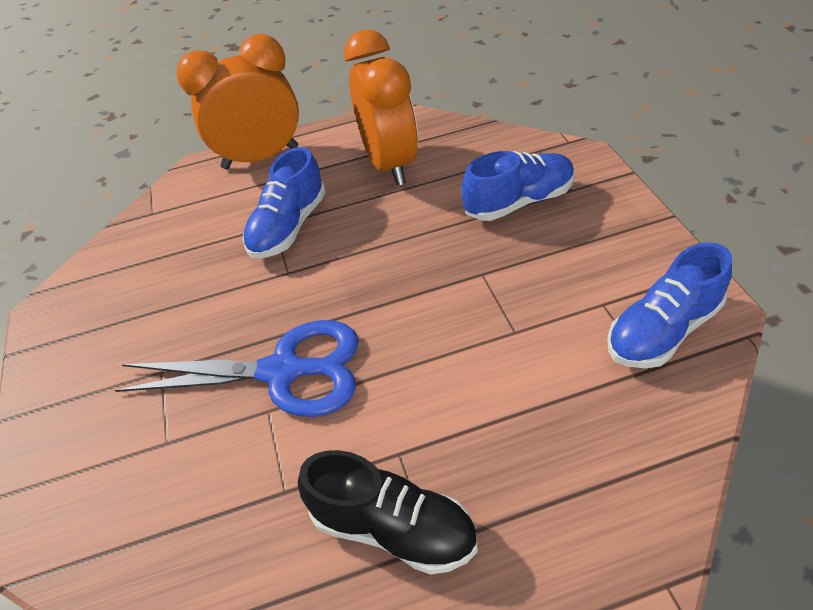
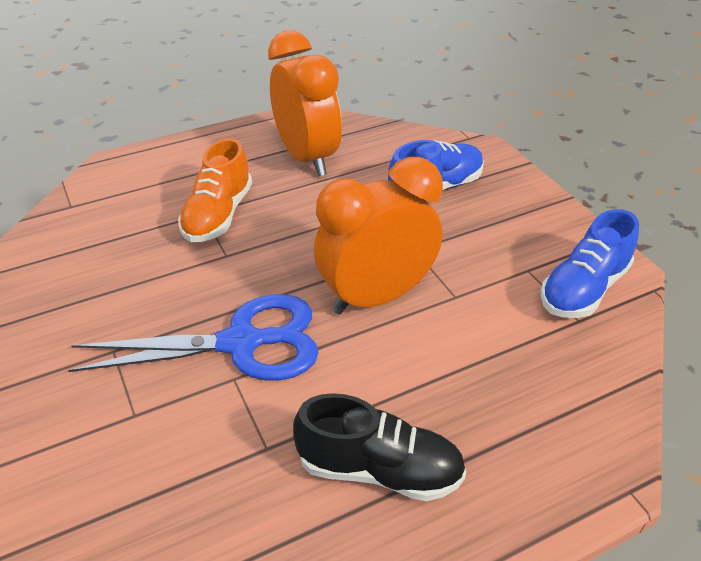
camera: 15 degrees left, 5 degrees down
(260, 158) = (175, 154): orange clock -> orange clock (376, 297)
(289, 227) = (218, 215): blue shoe -> orange shoe

